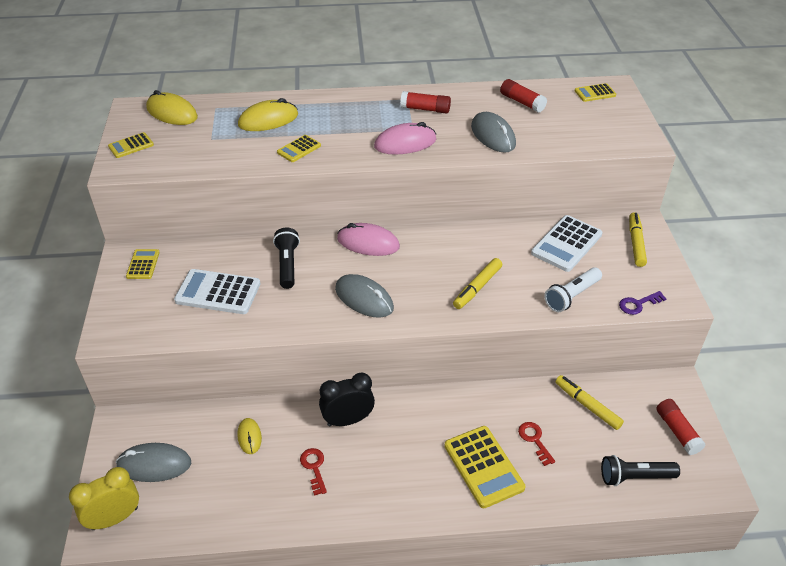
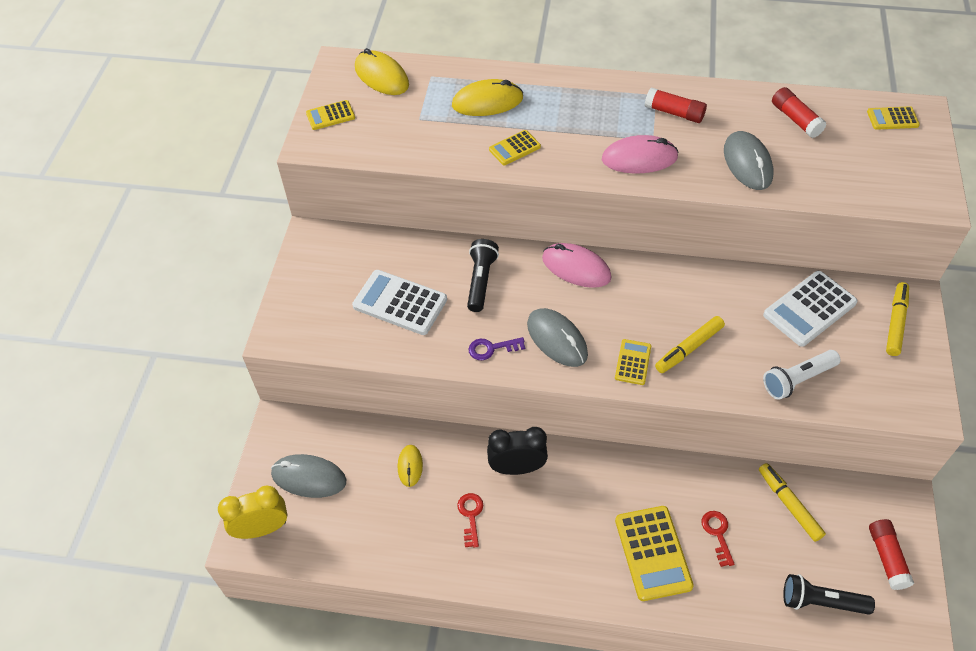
camera: 15 degrees right, 10 degrees up
(143, 264) = (327, 254): yellow calculator -> yellow calculator (633, 362)
(638, 304) = (875, 405): purple key -> purple key (491, 348)

